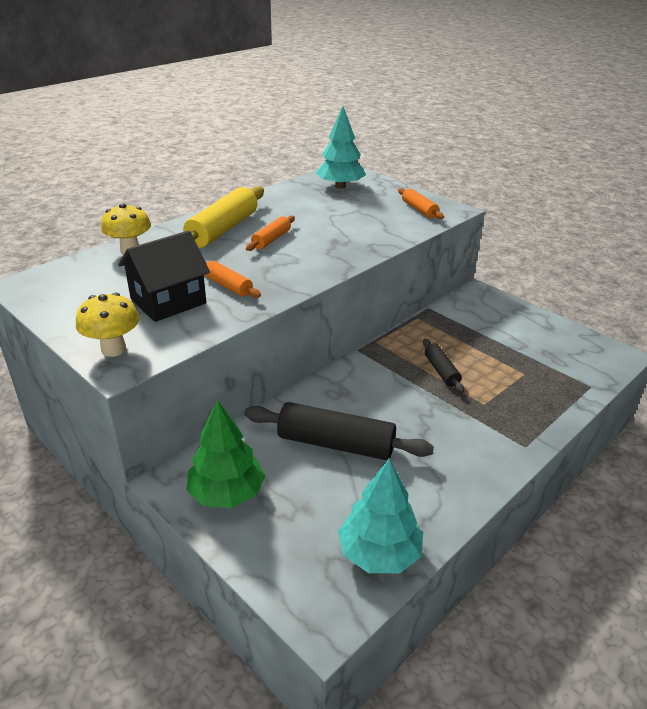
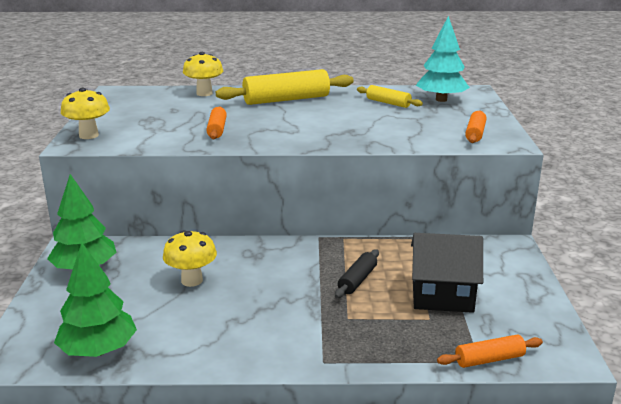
camera: 45 degrees right, 10 degrees down
(168, 301) = (166, 124): black house -> black house (442, 295)
(271, 239) = (305, 115): orange rolling pin -> orange rolling pin (489, 359)
(310, 203) = (388, 103): none -> yellow rolling pin
(336, 444) = (192, 280): black rolling pin -> yellow mushroom
(379, 553) = (98, 350): turquoise tree -> green tree

